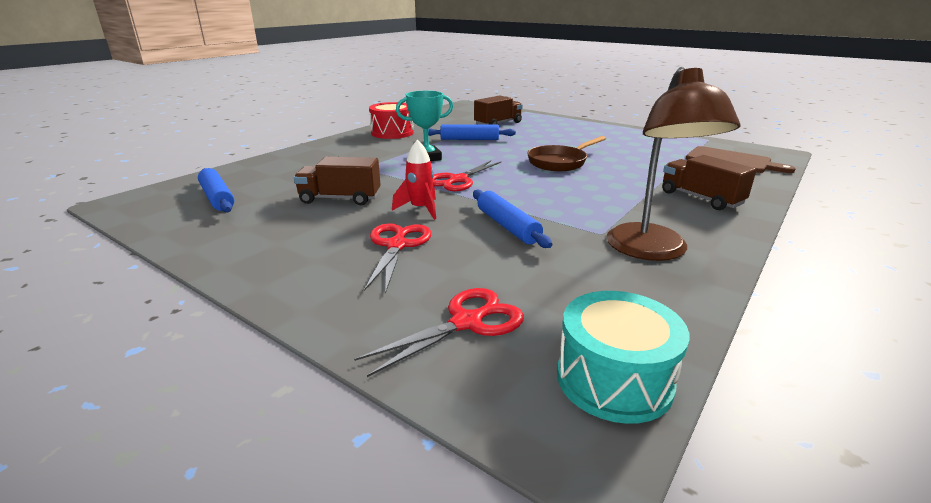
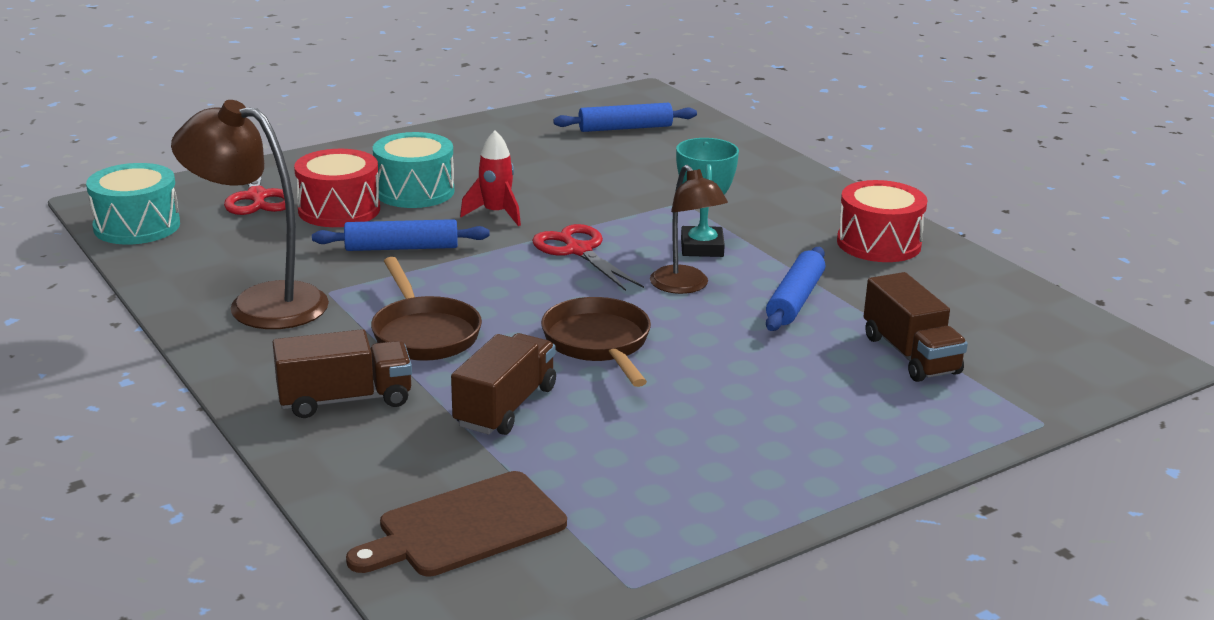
camera: 110 degrees right, 0 degrees up
(340, 199) = (569, 180): brown truck -> brown truck (505, 407)
(397, 245) = (414, 191): red scissors -> turquoise drum
(461, 268) = (339, 210): none -> red drum
(478, 156) = (685, 286): none -> brown lamp
(608, 196) = (424, 333): none -> brown pan

